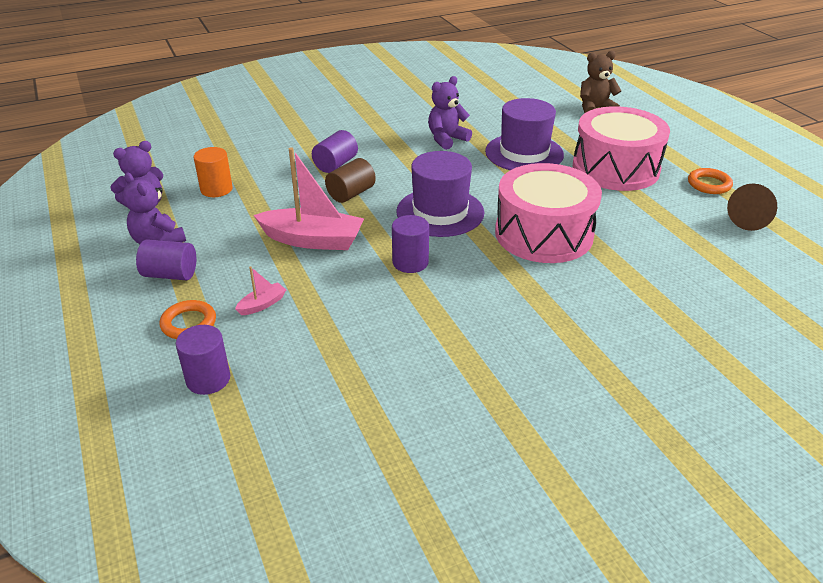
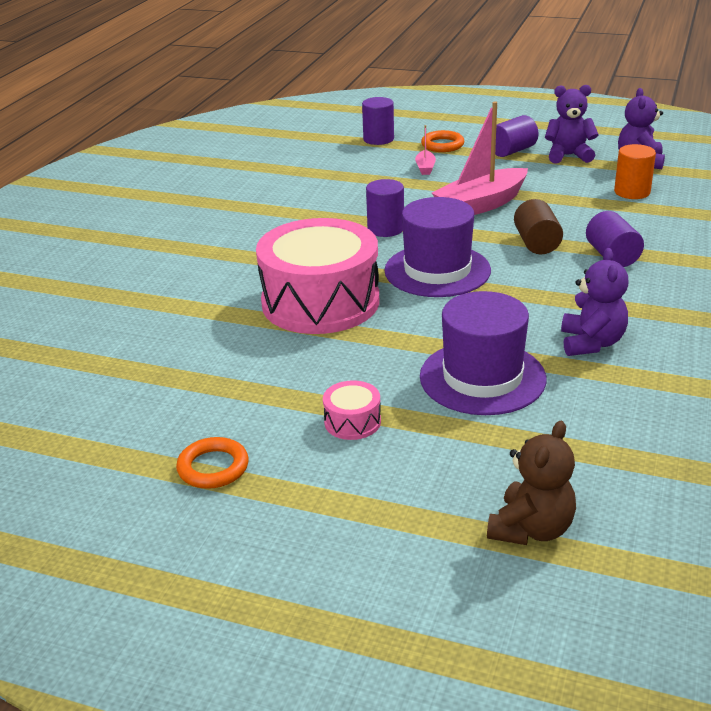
camera: 135 degrees right, 5 degrees down
(615, 168) = (352, 422): pink drum -> pink drum, size x0.40
(751, 219) = (123, 440): brown cone -> none

